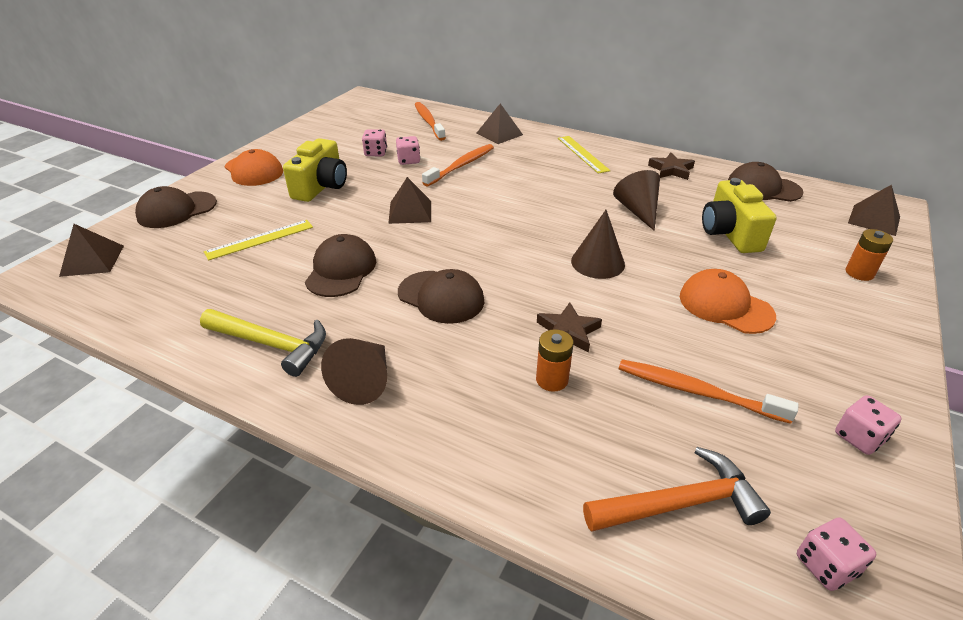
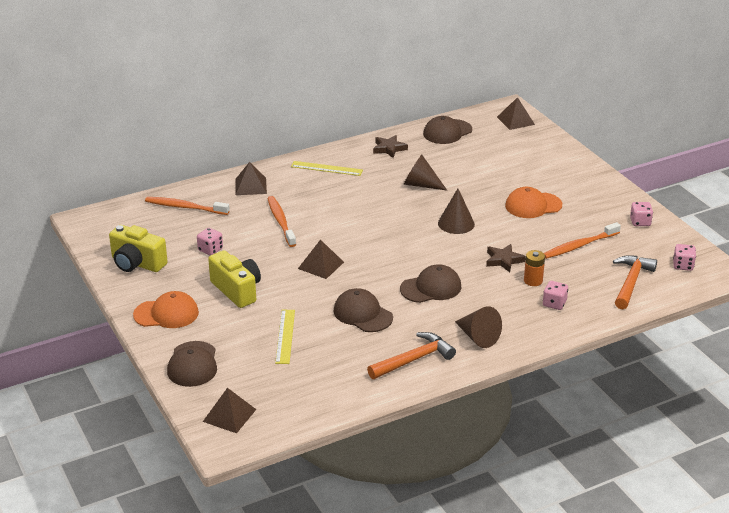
camera: 55 degrees left, 5 degrees down
(272, 344) = (414, 359): yellow hammer -> orange hammer
(408, 160) = (243, 240): pink dice -> pink dice (554, 304)
(729, 234) = (477, 169): yellow camera -> yellow camera (137, 263)
(859, 273) = (550, 154): orange battery -> none

